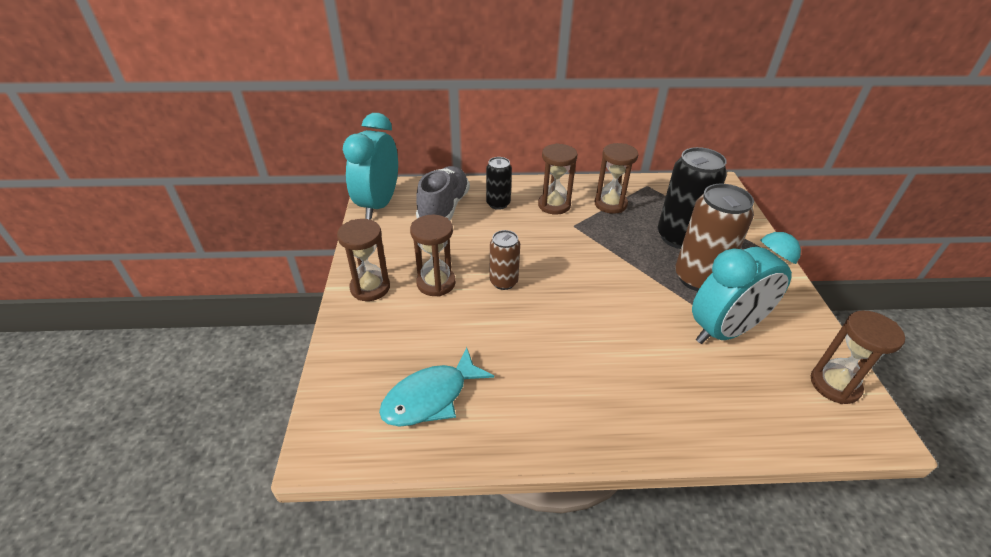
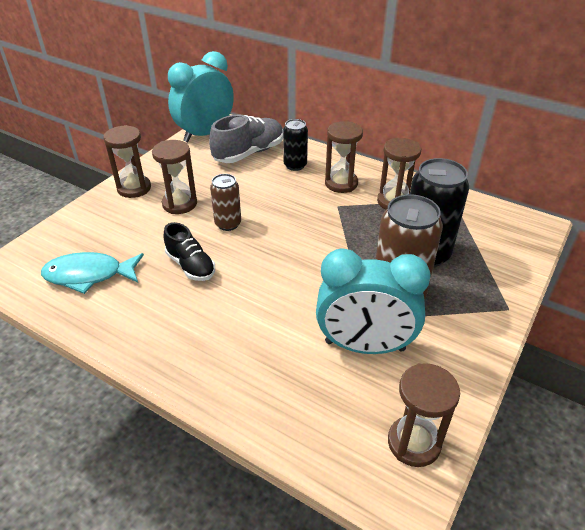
camera: 35 degrees right, 0 degrees up
(517, 336) = (190, 266): none -> black shoe

